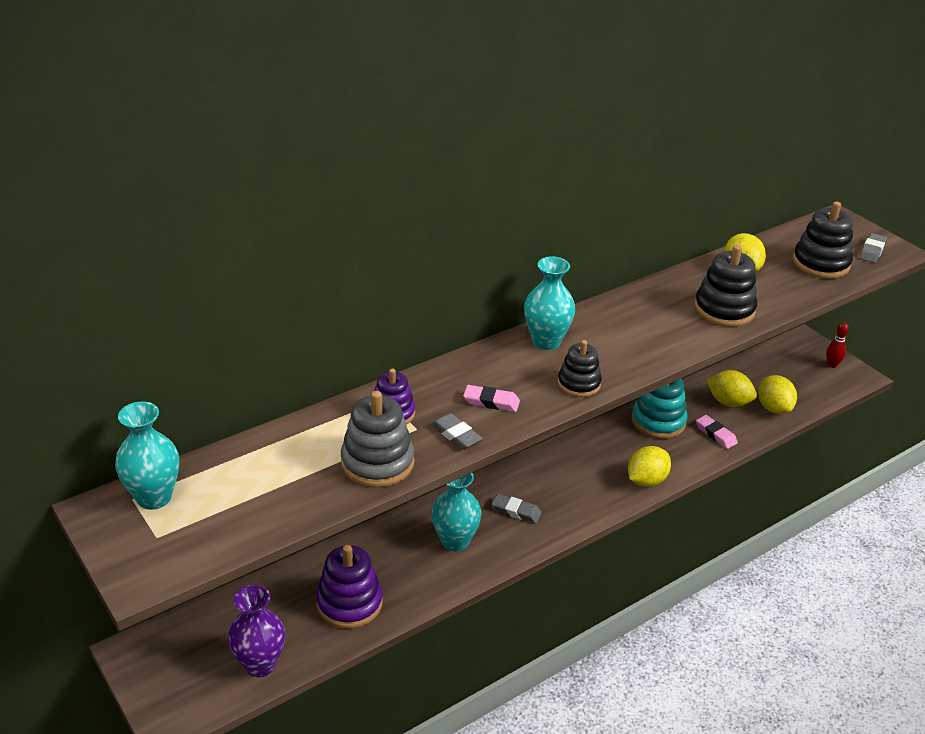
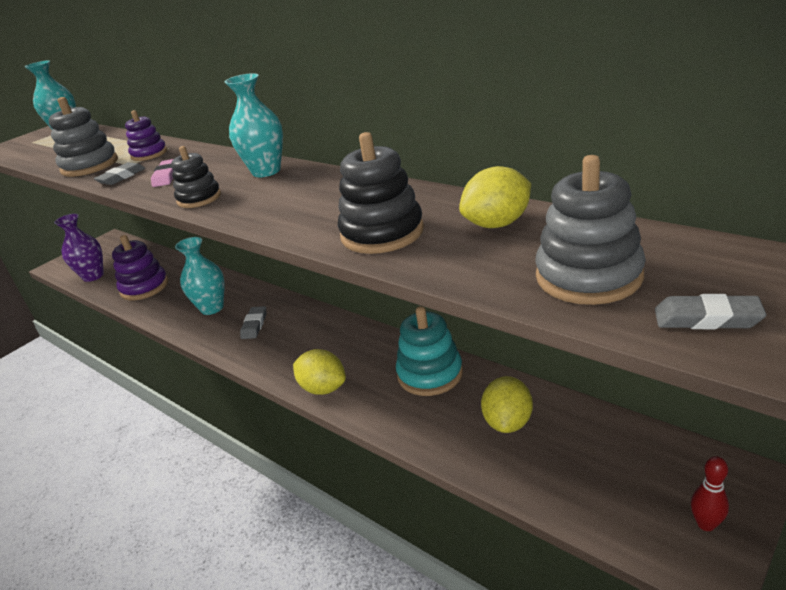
camera: 80 degrees right, 5 degrees down
(715, 434) = (432, 424): pink eraser -> none
(773, 408) = (526, 469): yellow lemon -> none
(820, 263) = (588, 276): black stacking toy -> grey stacking toy

